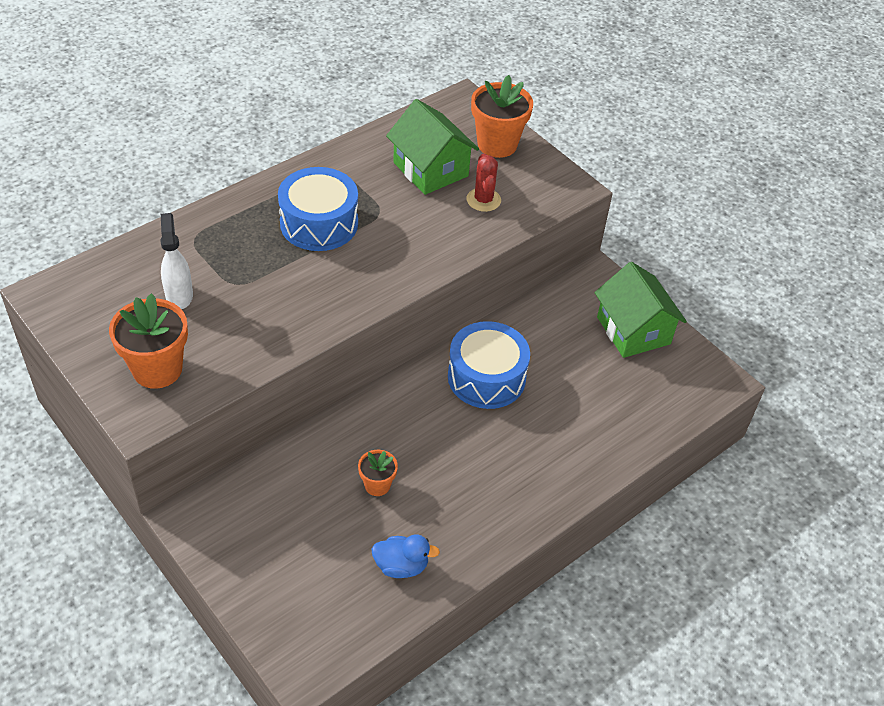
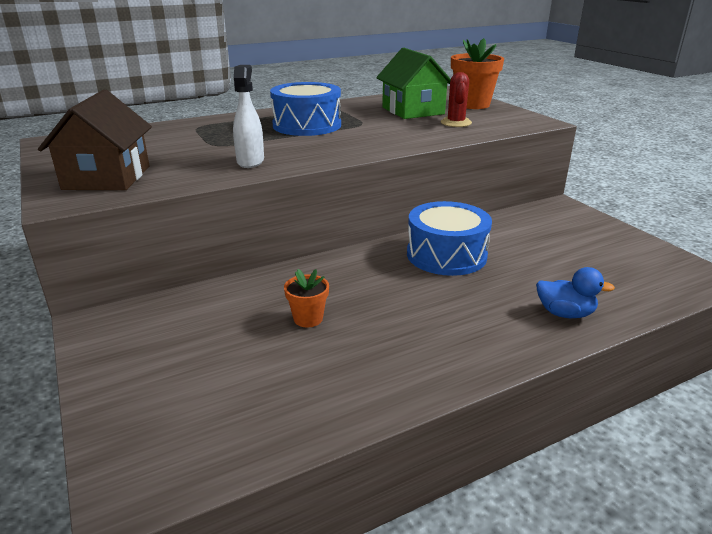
camera: 15 degrees right, 20 degrees down
(157, 369) = (107, 177): orange flower pot -> brown house
(179, 295) = (162, 147): white spray bottle -> white spray bottle (250, 161)
(401, 566) = (309, 391): blue duck -> blue duck (565, 313)
(633, 330) = (601, 238): green house -> none

